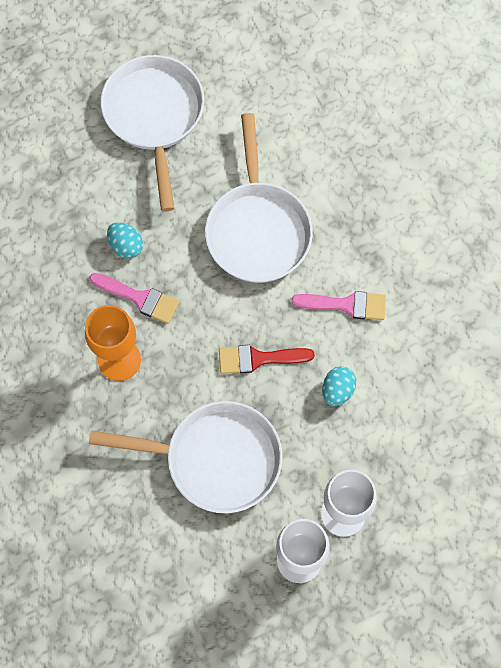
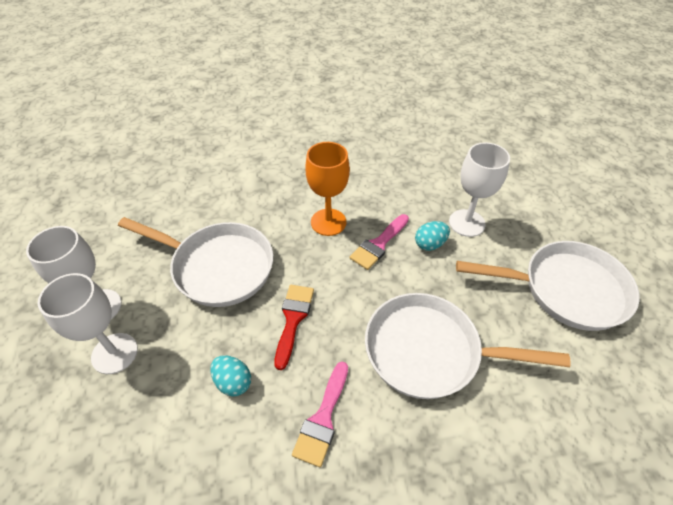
camera: 105 degrees right, 20 degrees down
(84, 212) = (467, 223): none -> white goblet
(215, 459) = (218, 267): white pan -> white pan turned 90 degrees counterclockwise

